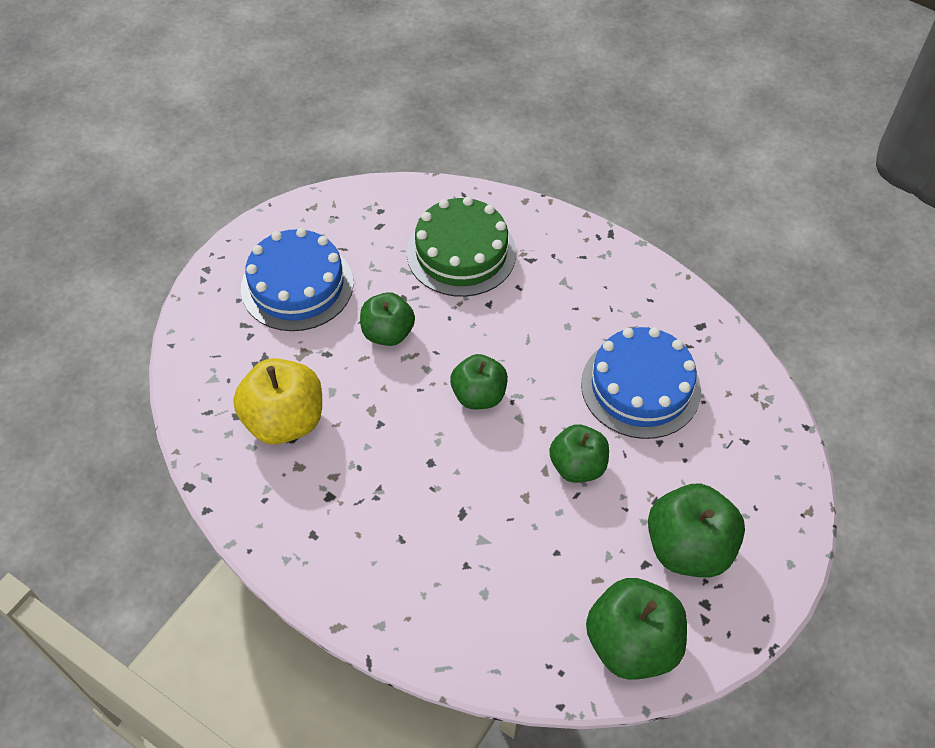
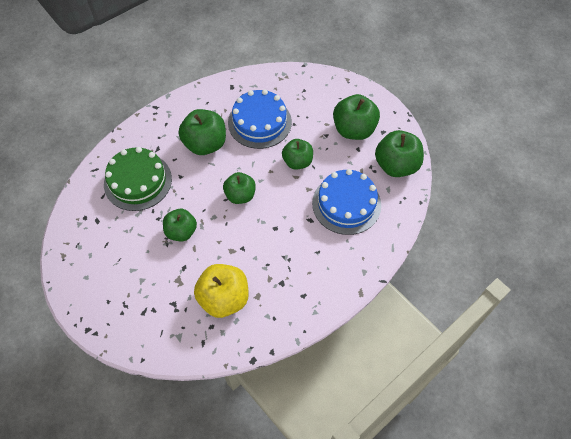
camera: 75 degrees left, 5 degrees up
(297, 285) = (125, 275): blue cake -> blue cake (346, 204)
(563, 320) = (205, 144): none -> green apple

